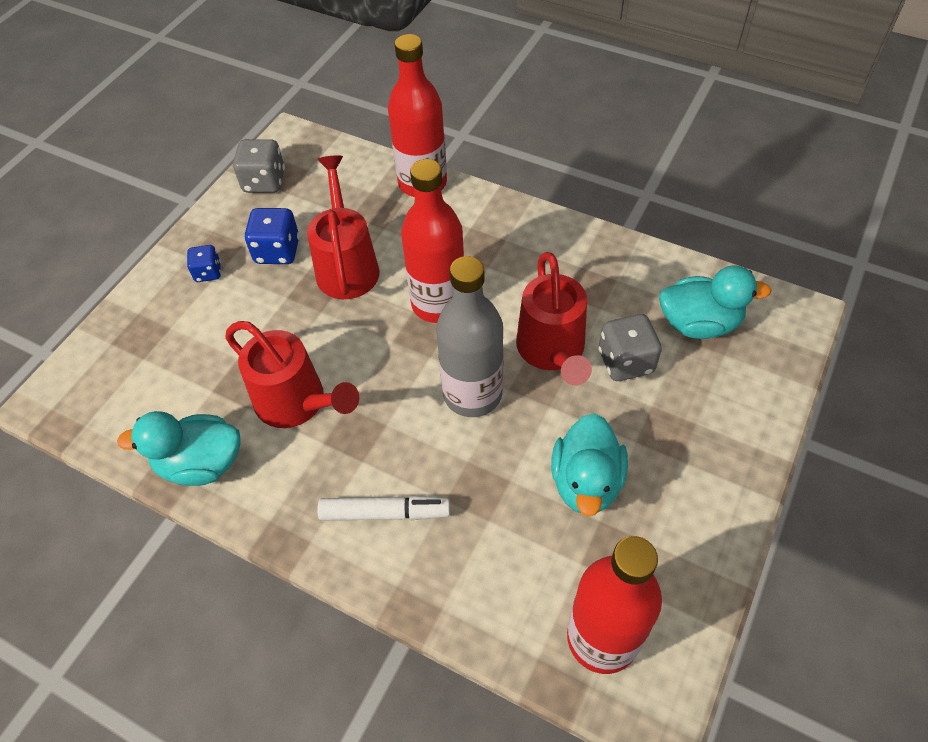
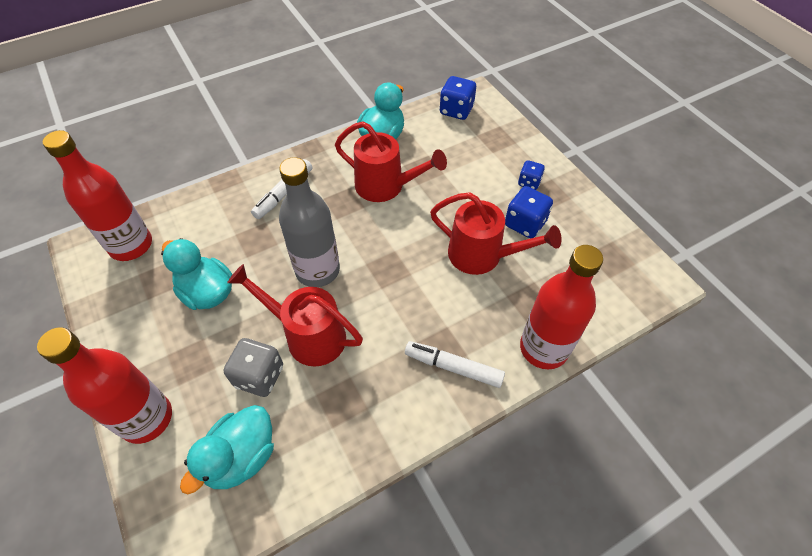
camera: 120 degrees right, 0 degrees up
(98, 405) = (456, 110): none -> blue dice
(264, 182) = (609, 244): grey dice -> none
(298, 403) = (386, 186): red watering can -> red watering can turned 135 degrees counterclockwise
(438, 304) = (405, 291): red bottle -> red bottle (146, 418)
(491, 230) = (453, 367): none -> white marker

